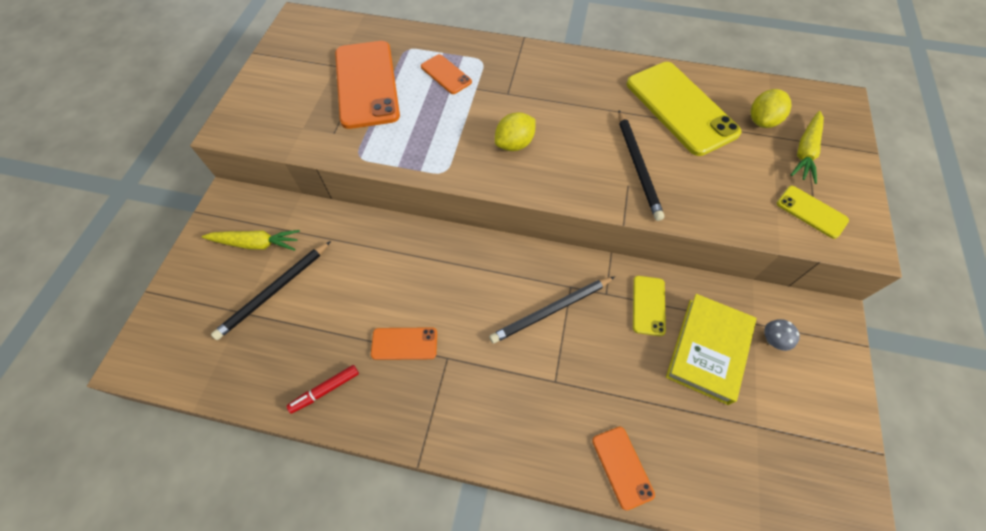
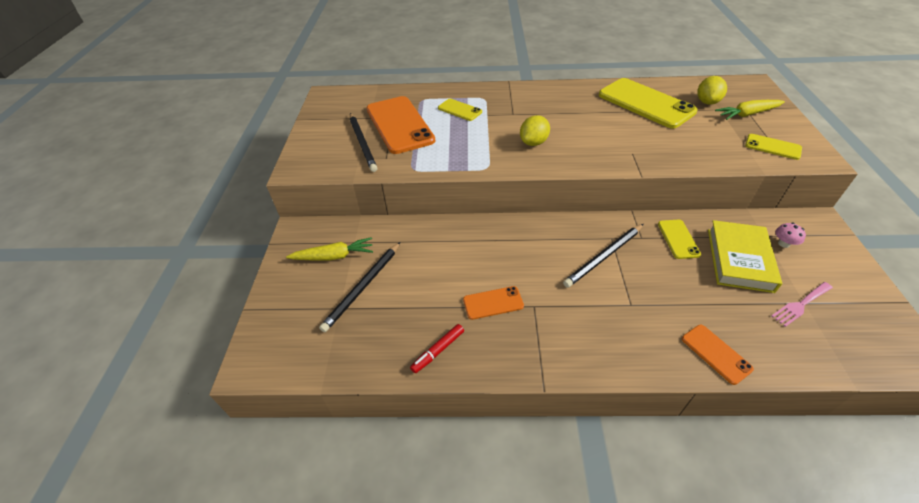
camera: 10 degrees left, 15 degrees down
(446, 74) = (459, 110): orange phone -> yellow phone
(638, 166) = (633, 141): black pencil -> black pencil (362, 143)
(750, 428) = (800, 305): none -> pink fork
(772, 340) = (783, 243): grey mushroom -> pink mushroom
(805, 152) = (747, 114): yellow carrot -> yellow carrot turned 60 degrees clockwise

